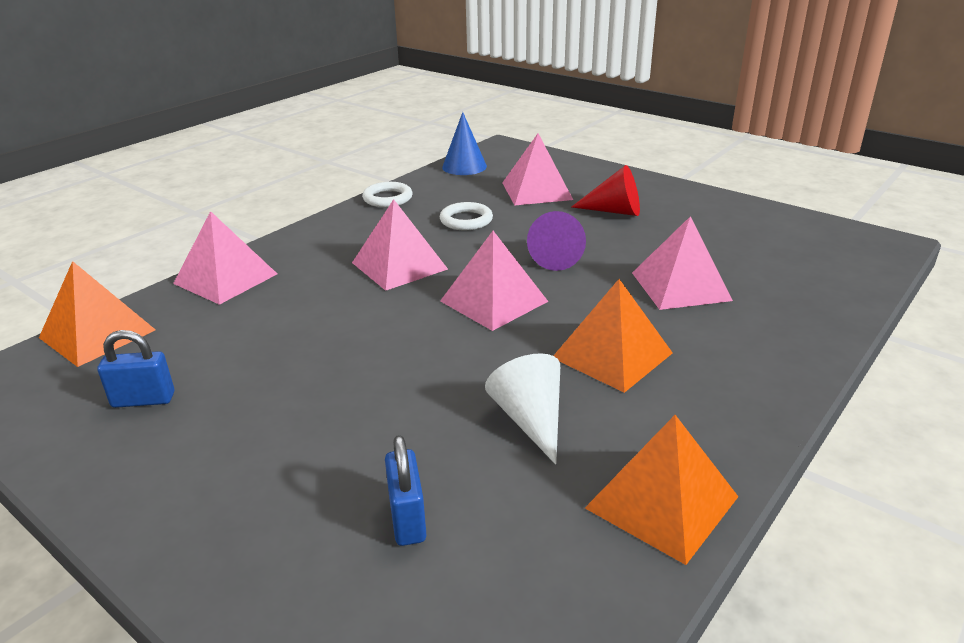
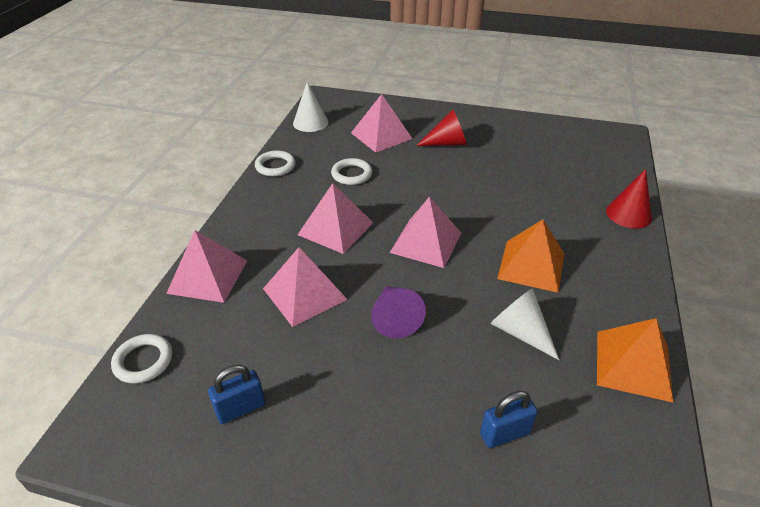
camera: 25 degrees left, 10 degrees up
(97, 333) = (143, 361): orange pyramid -> white ring
(407, 519) = (504, 433): blue padlock -> blue padlock turned 75 degrees counterclockwise
(464, 166) = (310, 122): blue cone -> white cone
(558, 257) = (440, 193): purple cone -> purple cone (395, 318)
(680, 286) = (532, 198): pink pyramid -> pink pyramid (304, 293)
(815, 332) = (628, 214): none -> red cone

